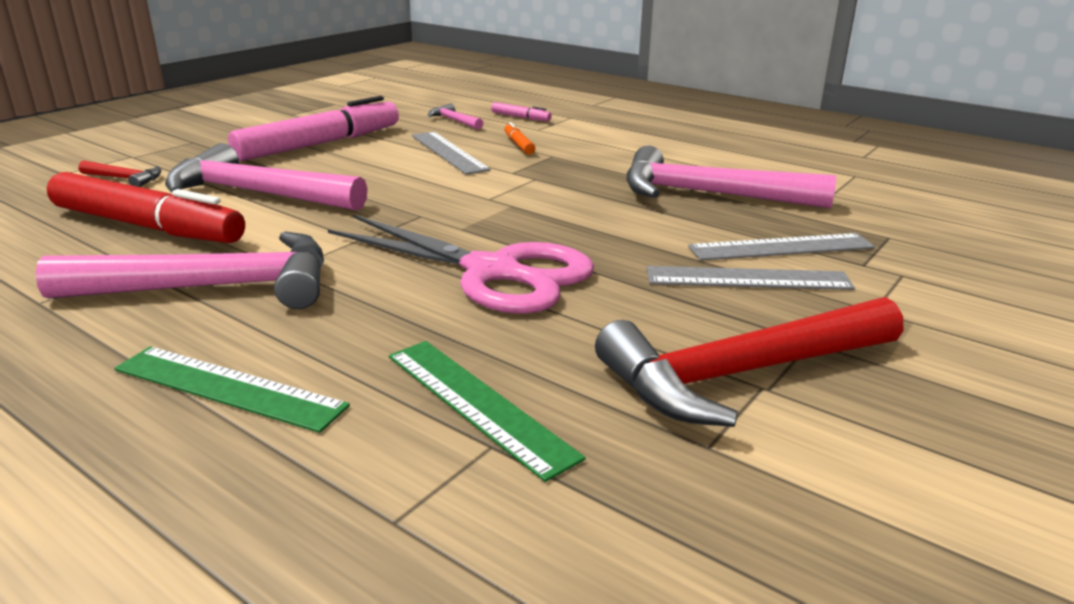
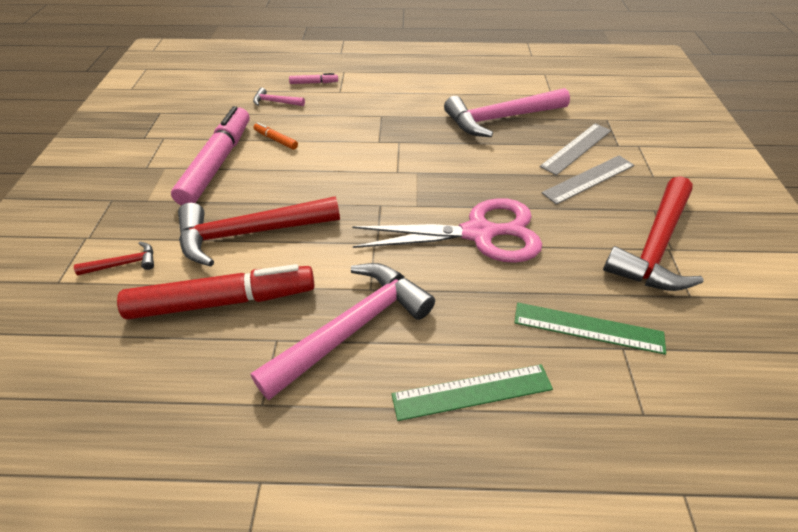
camera: 35 degrees left, 20 degrees up
(256, 193) = (249, 233): pink hammer -> red hammer
(449, 152) = (316, 137): grey ruler -> none
(519, 144) = (349, 112): orange marker -> orange marker (276, 140)

